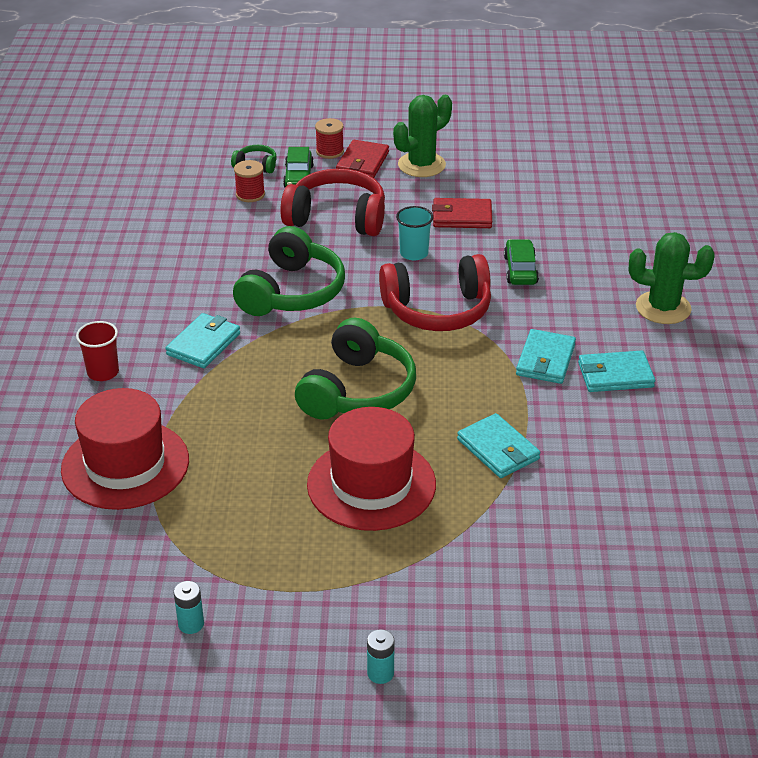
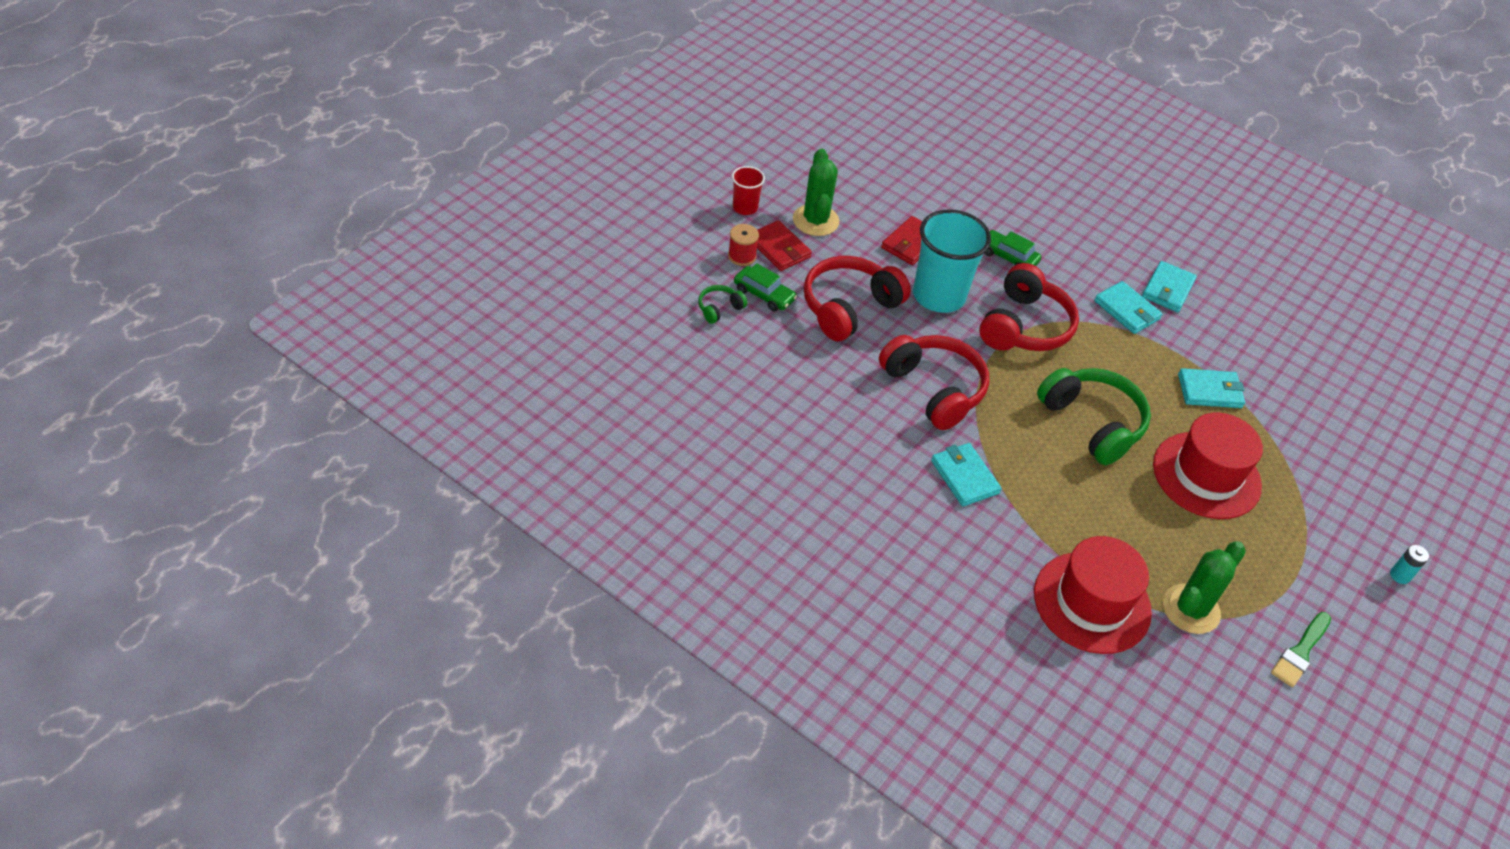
camera: 60 degrees left, 10 degrees up
(103, 372) = (956, 558): red cup -> red cup (745, 207)
(191, 624) = (1300, 652): turquoise battery -> green brush
(250, 194) = (764, 336): red spool -> none
(292, 292) = (934, 389): green headphones -> red headphones
(414, 253) = (938, 296): turquoise cup -> turquoise cup, size x2.02
(663, 308) = (1110, 222): green cactus -> green cactus (1191, 609)

